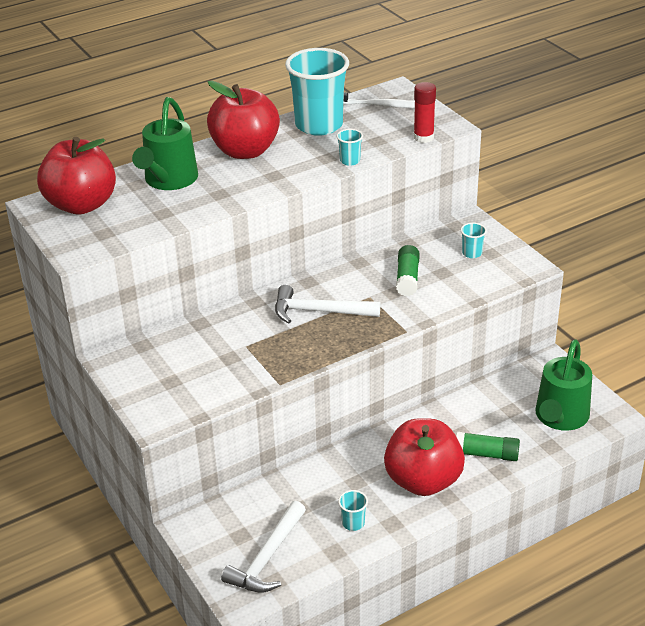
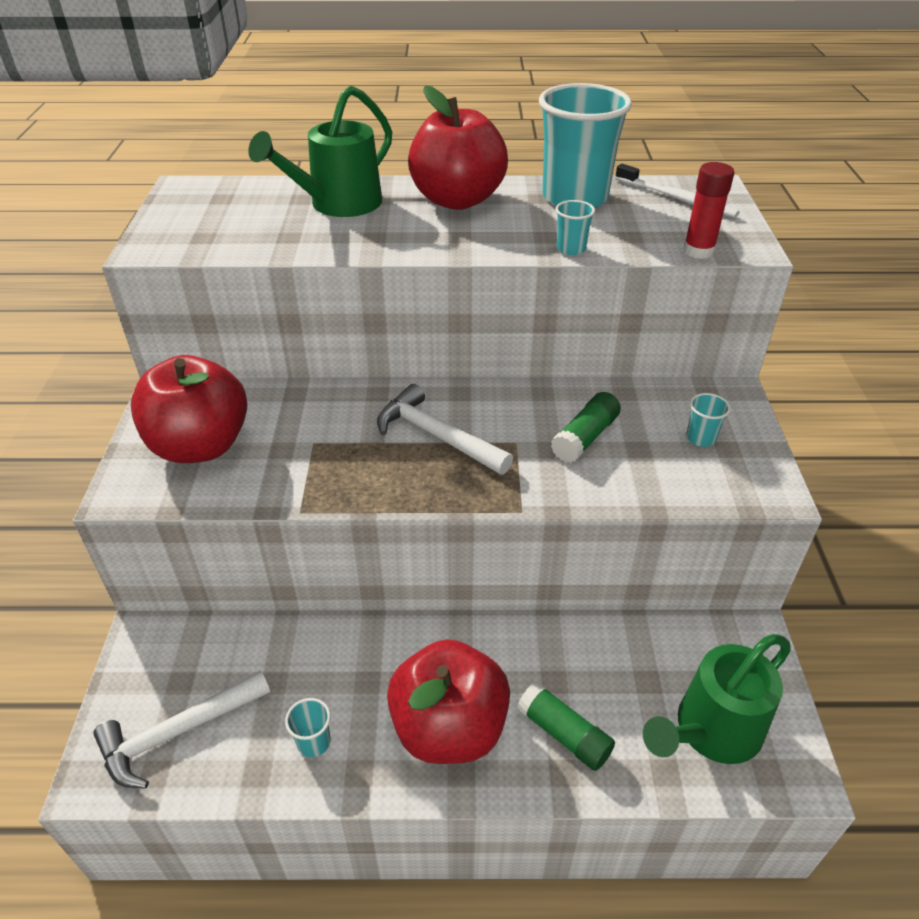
camera: 30 degrees right, 5 degrees up
(81, 205) = (221, 201): red apple -> red apple (200, 446)

